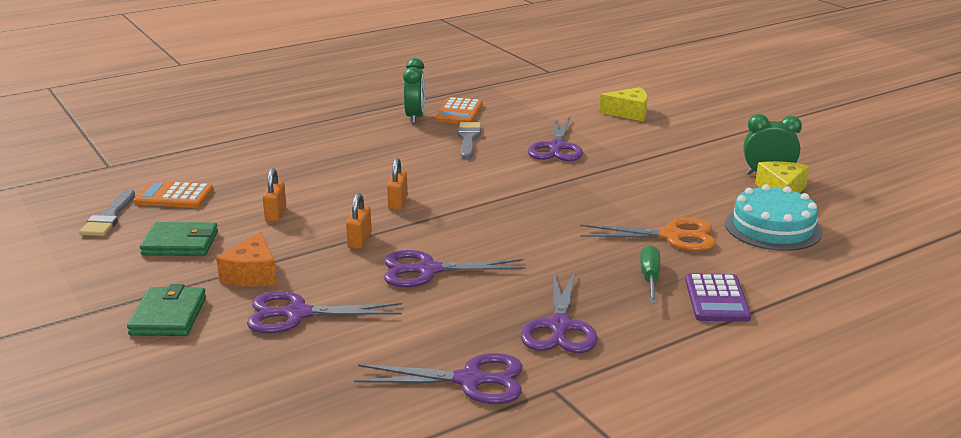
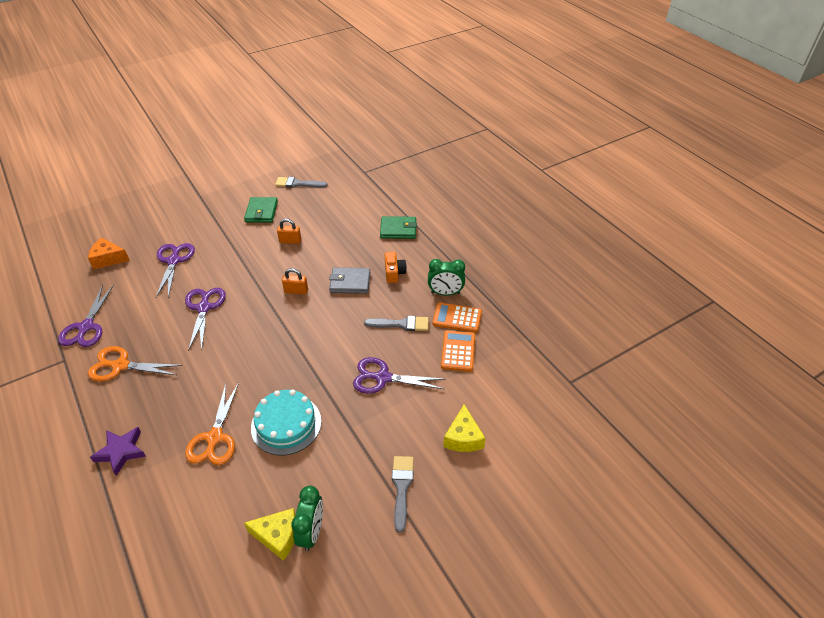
camera: 90 degrees right, 20 degrees up
(168, 316) = (187, 220): green wallet -> green wallet (398, 229)
(174, 196) = (320, 201): orange calculator -> orange calculator (458, 351)
(252, 274) = (220, 241): orange cheese -> orange cheese (108, 259)
(360, 240) = (248, 277): orange padlock -> none
(371, 143) = (394, 273): none -> orange camera
(385, 169) = (350, 282): none -> grey wallet
(559, 327) = (120, 366): purple scissors -> orange scissors
(650, 278) = (160, 417): green screwdriver -> none
(698, 138) = (402, 487): none -> grey brush
(717, 299) = (121, 452): purple calculator -> purple star
(773, 228) = (211, 512): turquoise cake -> turquoise cake (286, 424)

